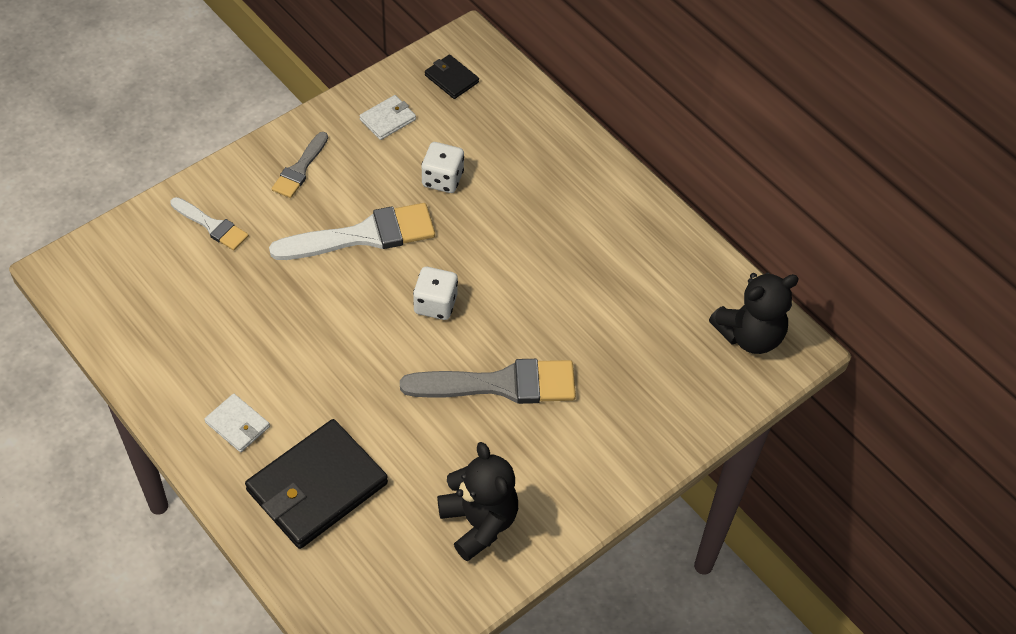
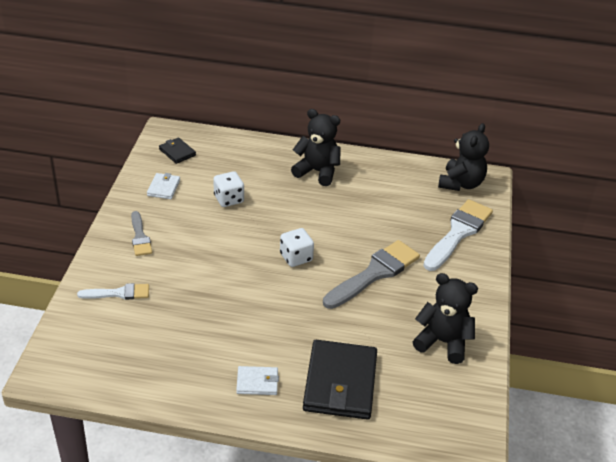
camera: 40 degrees left, 15 degrees down
(363, 235) = (217, 248): white brush -> white brush (458, 233)
(451, 79) = (177, 152): black wallet -> black wallet turned 45 degrees clockwise
(585, 205) = (317, 172): none -> black teddy bear

